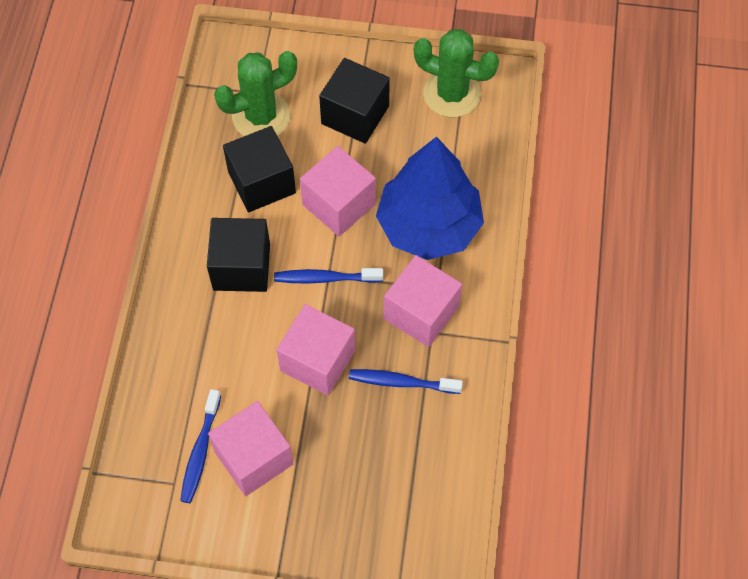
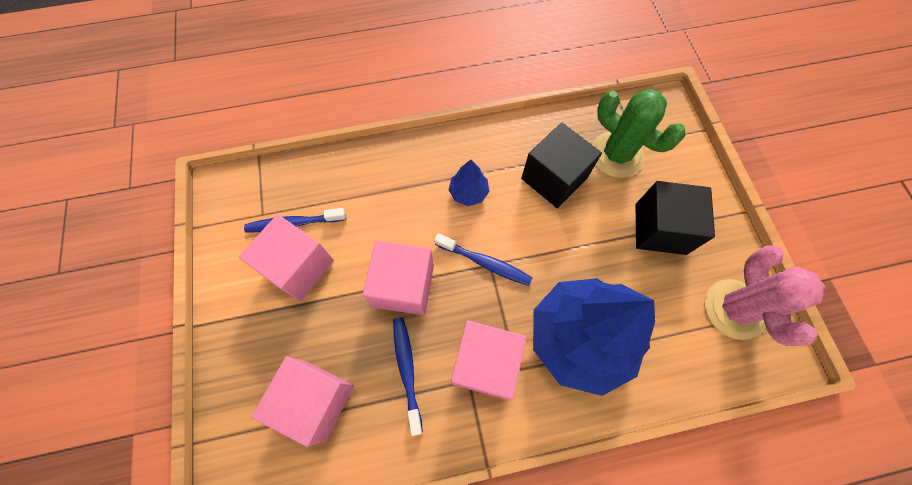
camera: 70 degrees right, 5 degrees up
(241, 267) = (468, 192): black cube -> blue tree
(325, 278) = (485, 263): blue toothbrush -> blue toothbrush turned 135 degrees clockwise
(339, 204) = (563, 248): pink cube -> pink cube (315, 400)
(452, 94) = (734, 309): green cactus -> pink cactus

